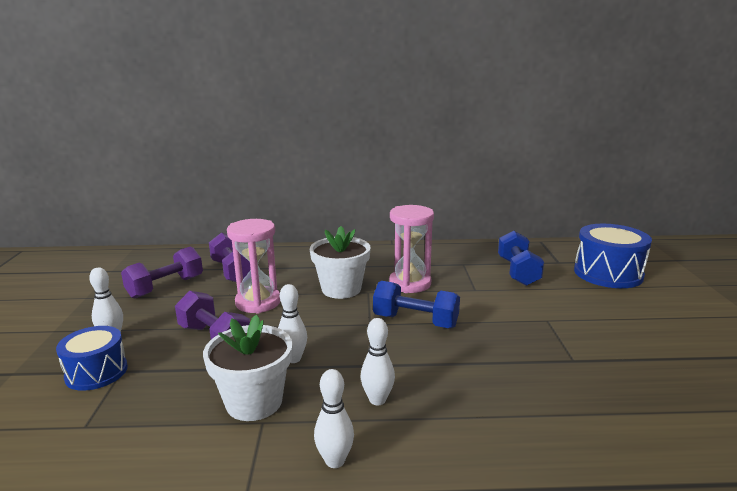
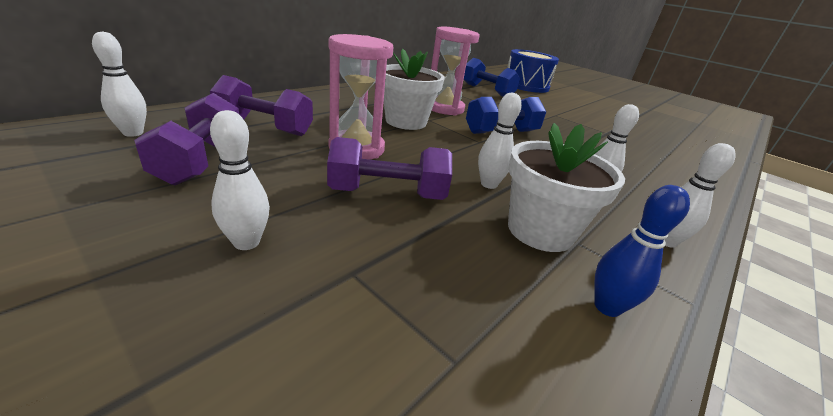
camera: 50 degrees left, 10 degrees up
(96, 372) = (320, 292): blue drum -> none
(165, 262) = (133, 133): none -> white bowling pin
(189, 457) = (607, 307): none -> blue bowling pin

